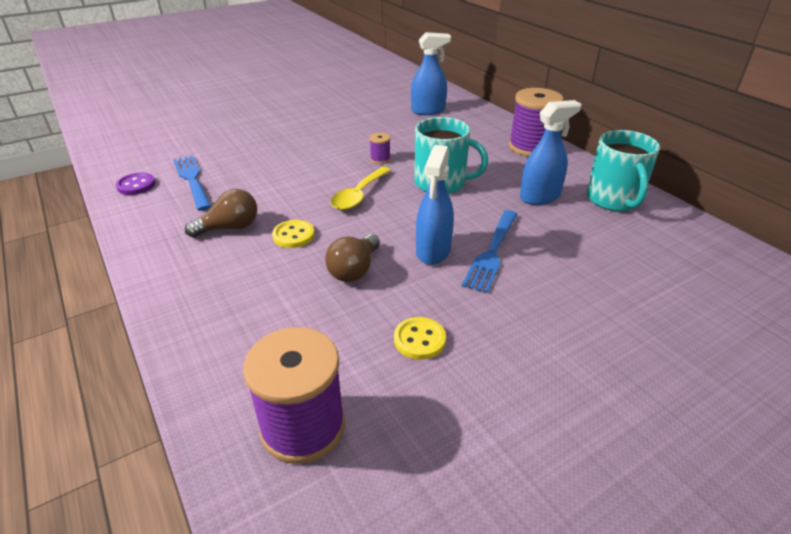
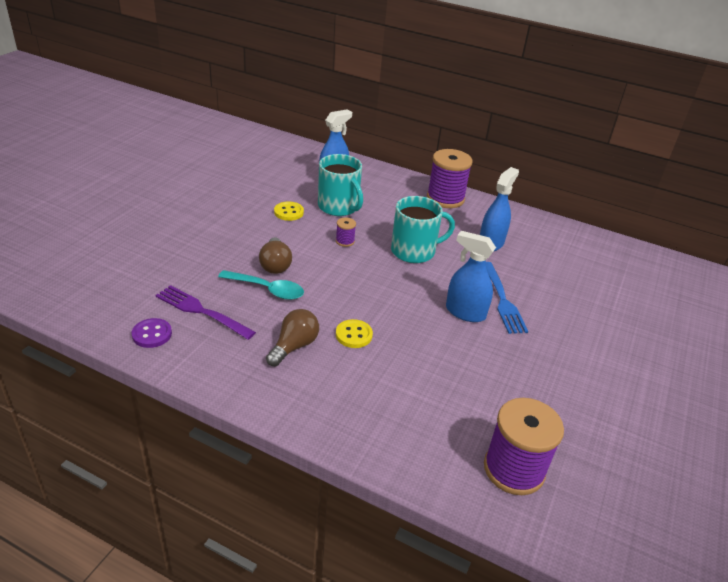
camera: 35 degrees left, 0 degrees up
(192, 180) = (201, 311): blue fork -> purple fork
(264, 178) = (267, 289): none -> turquoise spoon
(354, 270) = (429, 347): brown light bulb -> brown light bulb (275, 265)
(359, 195) = (364, 281): yellow spoon -> none
(419, 340) = (521, 382): yellow button -> yellow button (288, 212)
(433, 251) = (465, 312): blue spray bottle -> blue spray bottle turned 135 degrees clockwise
(613, 199) = (537, 231): turquoise mug -> turquoise mug (339, 207)

